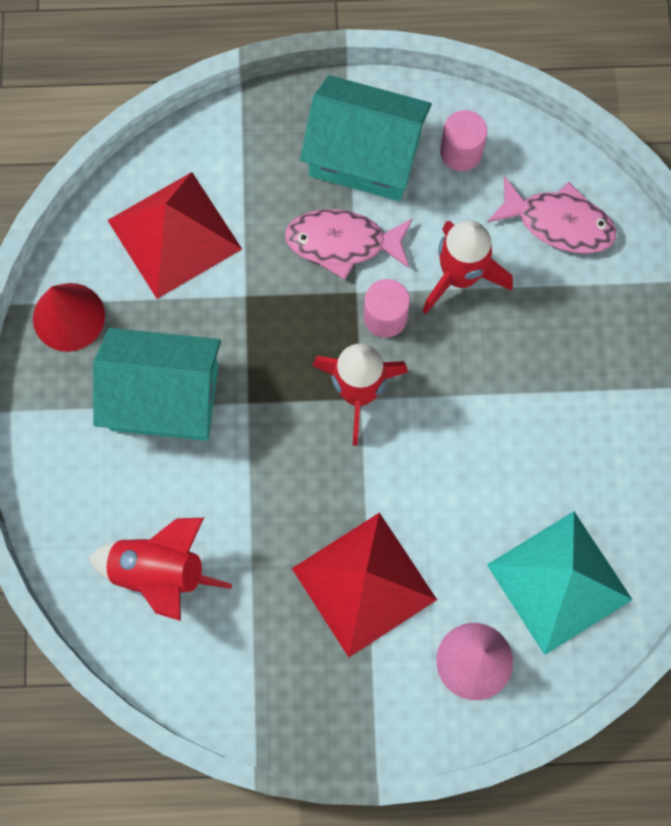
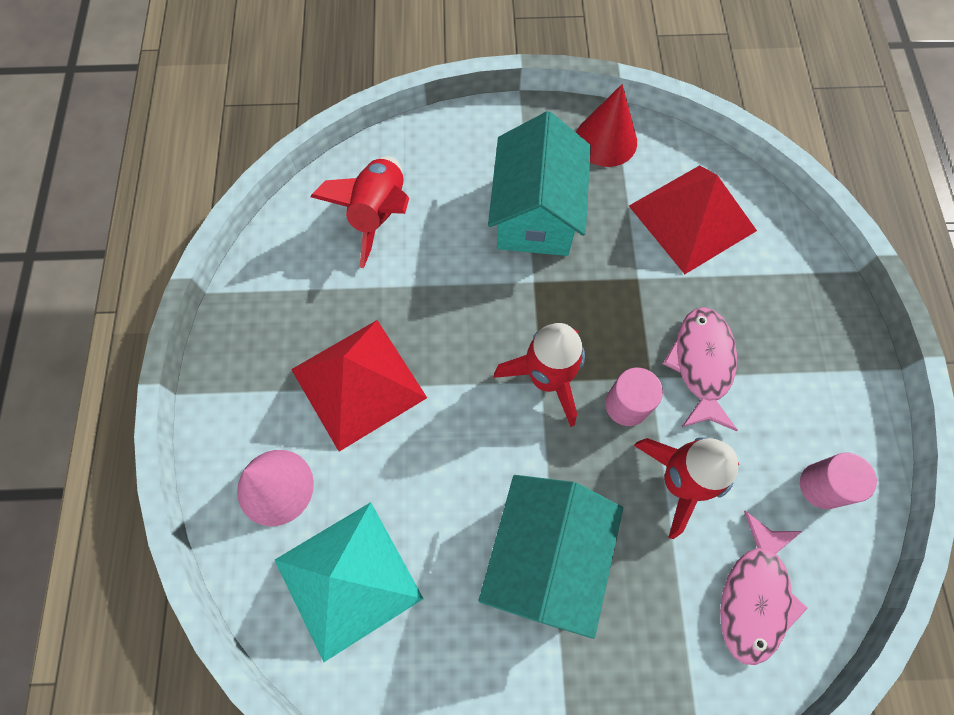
camera: 90 degrees right, 5 degrees down
(365, 156) = (800, 386): turquoise house -> turquoise house (545, 556)

